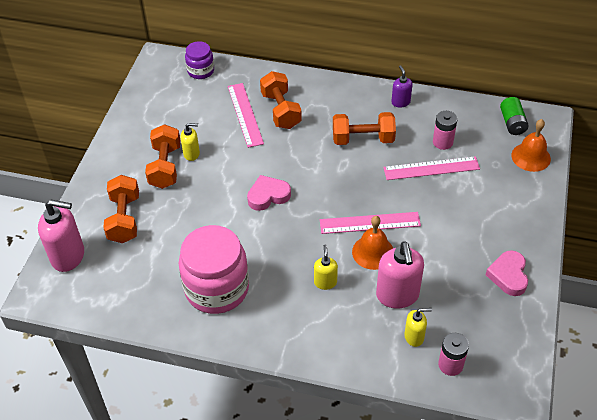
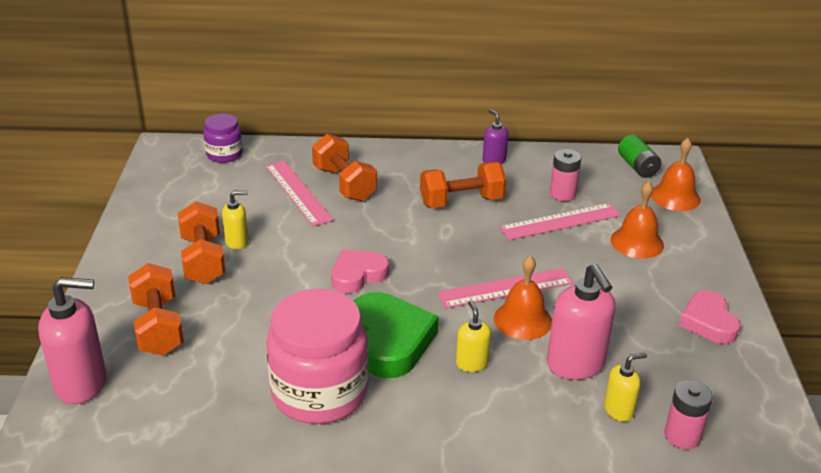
camera: 15 degrees left, 15 degrees down
(275, 255) = (390, 340): none -> green heart
(483, 196) = (637, 242): none -> orange bell

